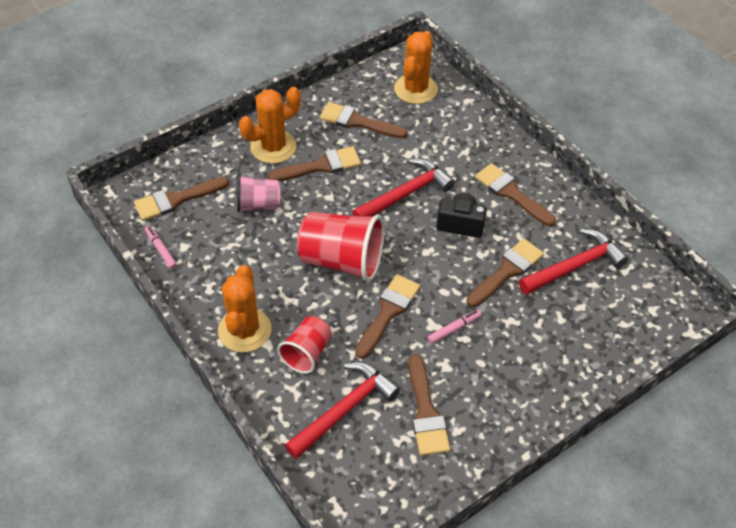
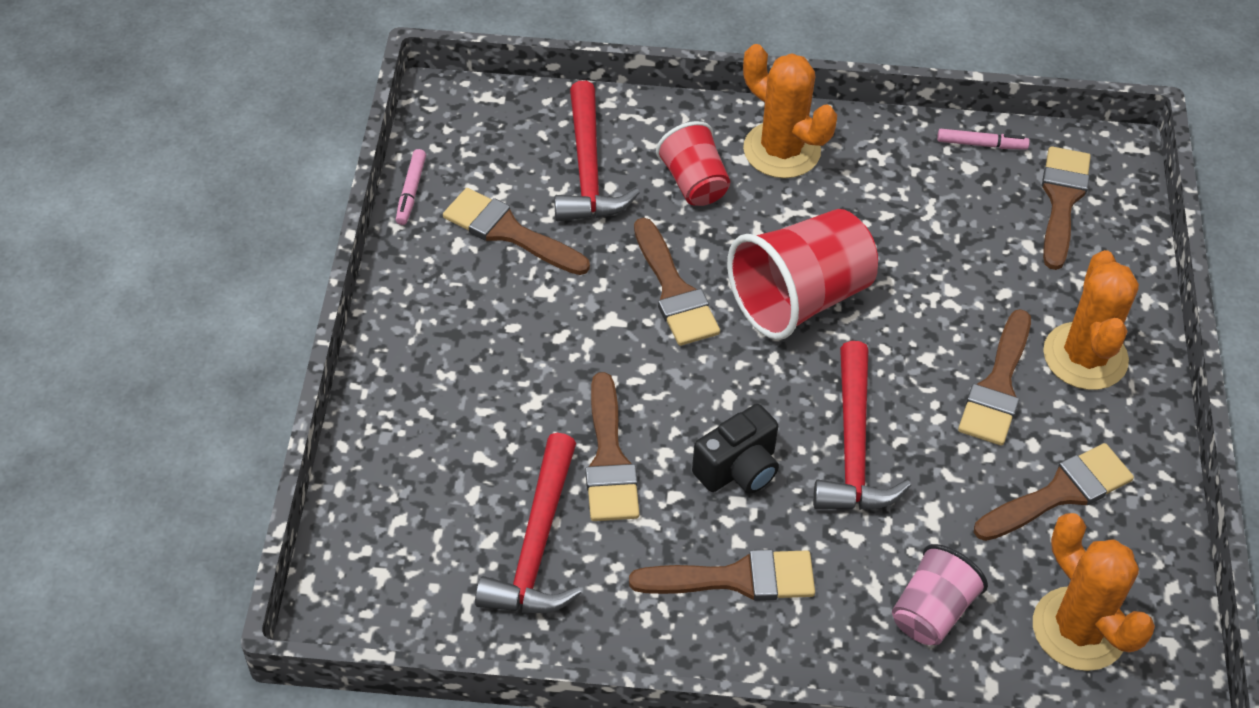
camera: 130 degrees right, 0 degrees up
(258, 205) = (979, 275): pink cup -> pink cup (931, 611)
(454, 329) = (584, 336): pink marker -> pink marker (411, 191)

